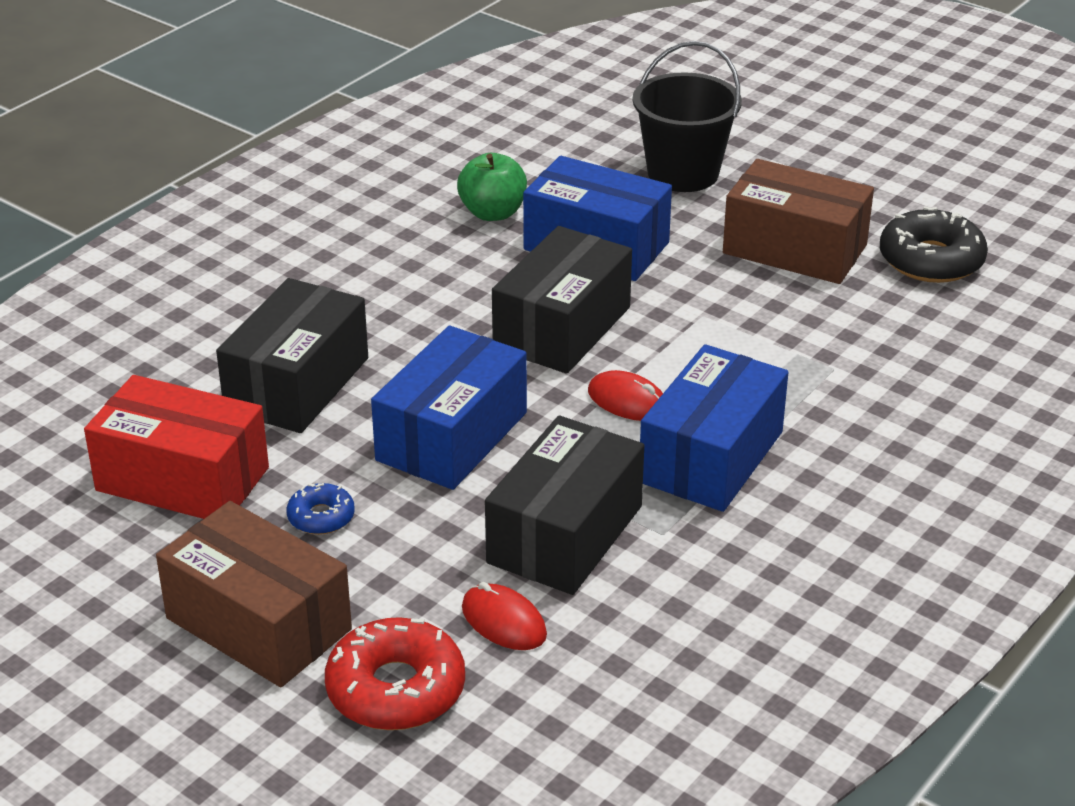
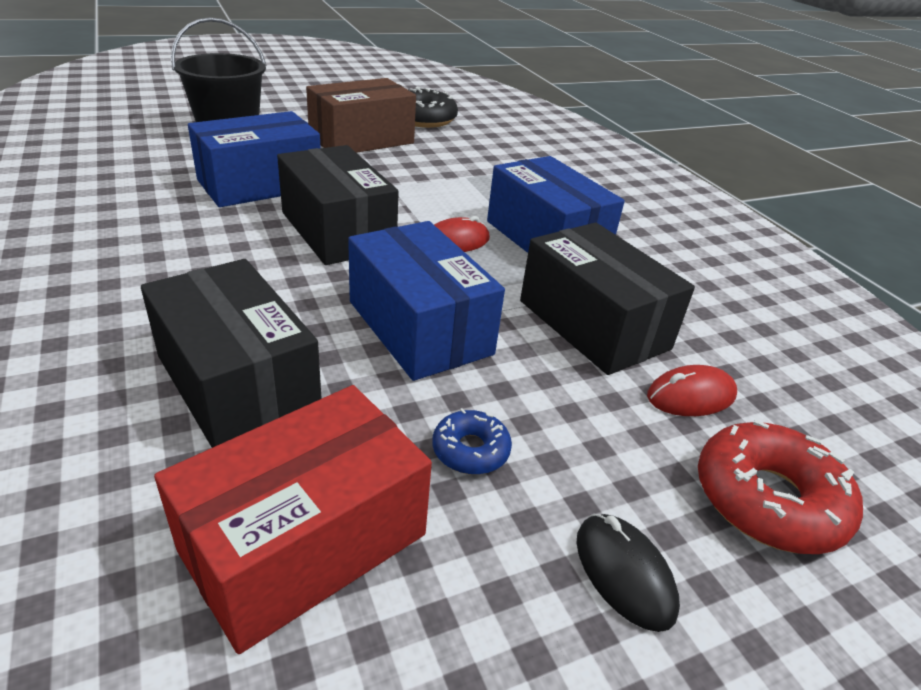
camera: 65 degrees left, 0 degrees up
(258, 624) = (624, 573): brown box -> black mouse
(493, 213) = (150, 200): green apple -> none

